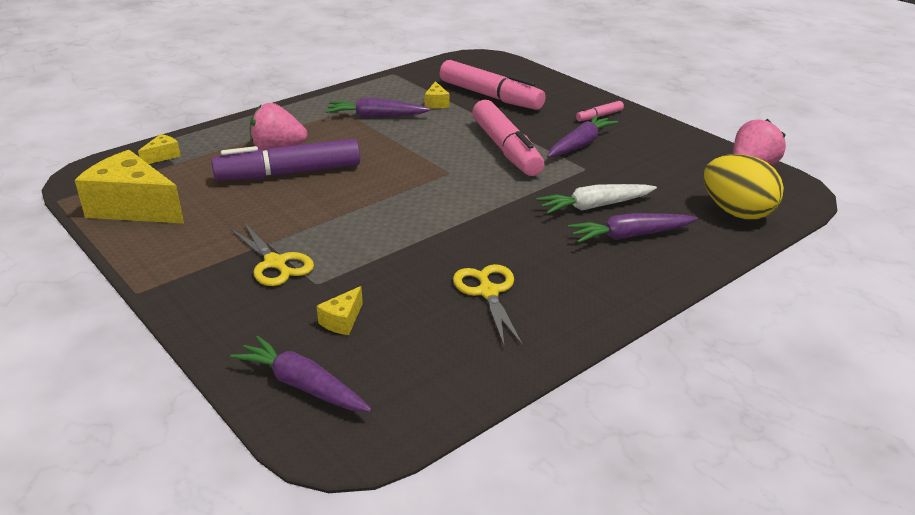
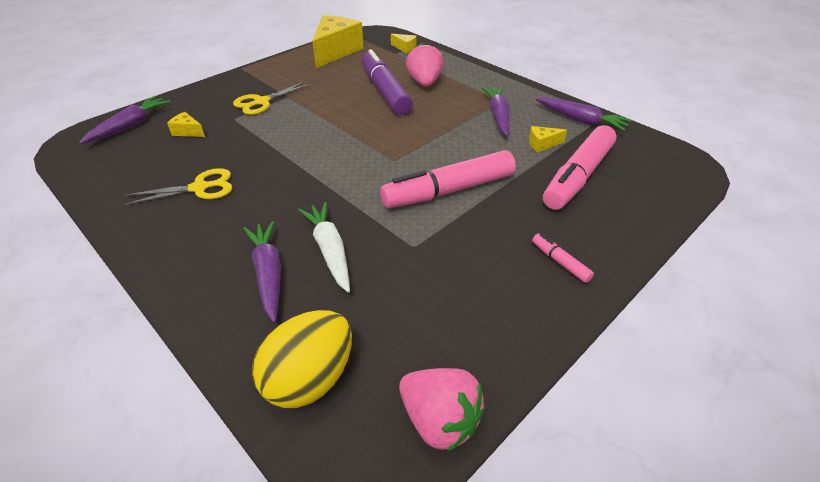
camera: 85 degrees right, 10 degrees up
(580, 144) = (472, 243): purple carrot -> purple carrot (580, 120)

